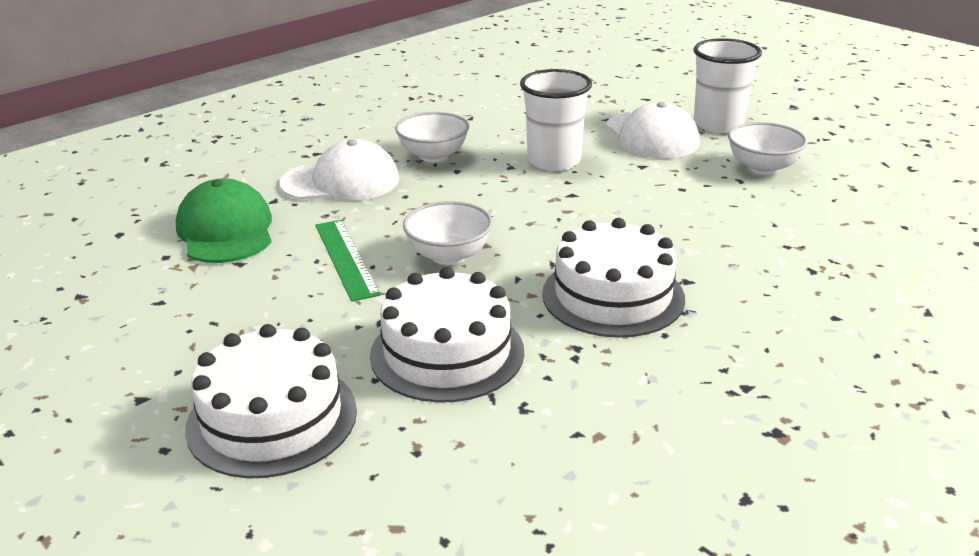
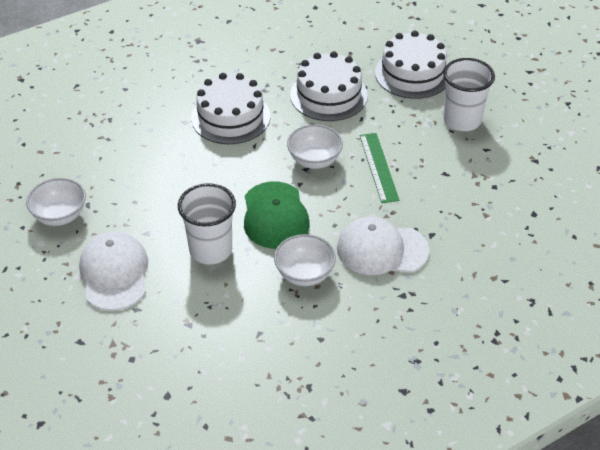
camera: 170 degrees left, 15 degrees up
(226, 230) = (460, 205): green cap -> green cap (275, 215)
(718, 124) = (47, 282): white cup -> white cup (462, 120)

